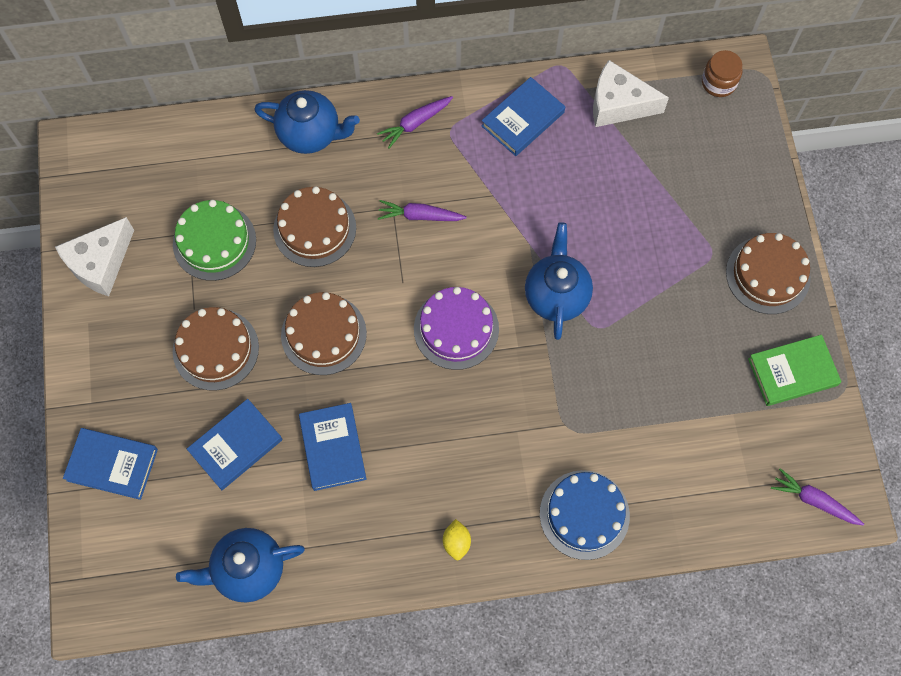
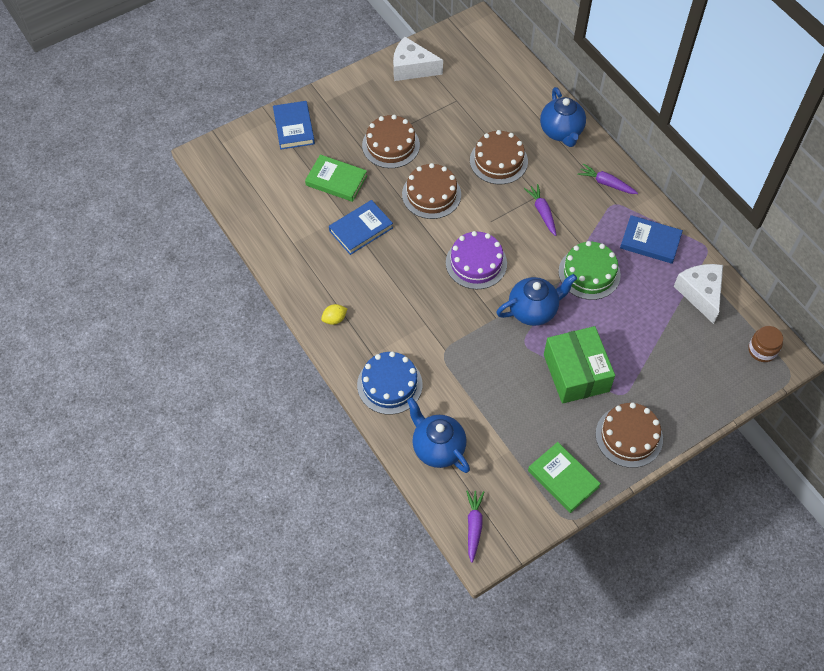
camera: 65 degrees right, 10 degrees down
(214, 242) = (458, 115): green cake -> green cake (589, 273)
(236, 446) = (336, 180): blue book -> green book
(248, 569) = (264, 218): blue teapot -> blue teapot (437, 448)
(662, 290) = (576, 373): none -> green box

